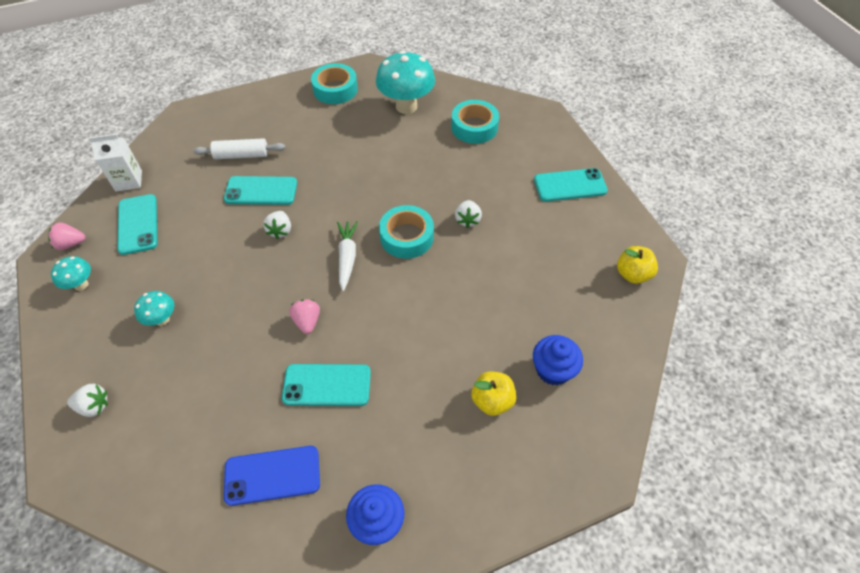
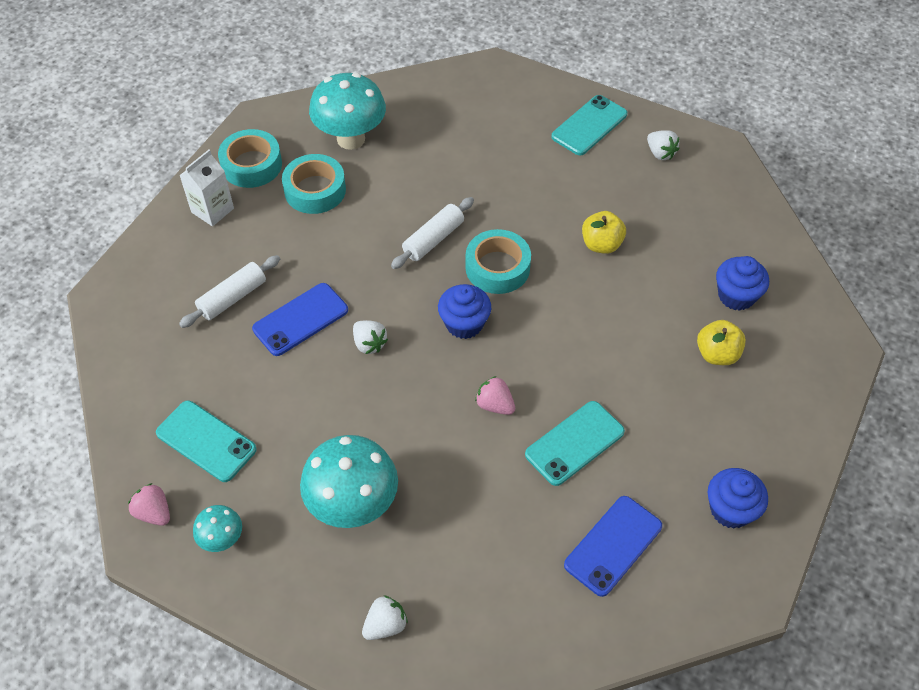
camera: 40 degrees left, 0 degrees up
(71, 244) = (154, 513): pink strawberry -> pink strawberry turned 90 degrees clockwise
(128, 181) = (134, 407): white carton -> white carton (212, 210)
(162, 319) = (353, 505): turquoise mushroom -> turquoise mushroom, size x2.00
(261, 191) = (300, 319): turquoise phone -> blue phone
(347, 257) = (464, 324): white carrot -> blue cupcake
(387, 194) = (433, 239): none -> white rolling pin
(467, 220) = (535, 216): white strawberry -> white strawberry (660, 153)
(474, 127) = (443, 120): turquoise tape -> turquoise tape (315, 190)
(632, 274) = (717, 174): yellow apple -> yellow apple (601, 244)

